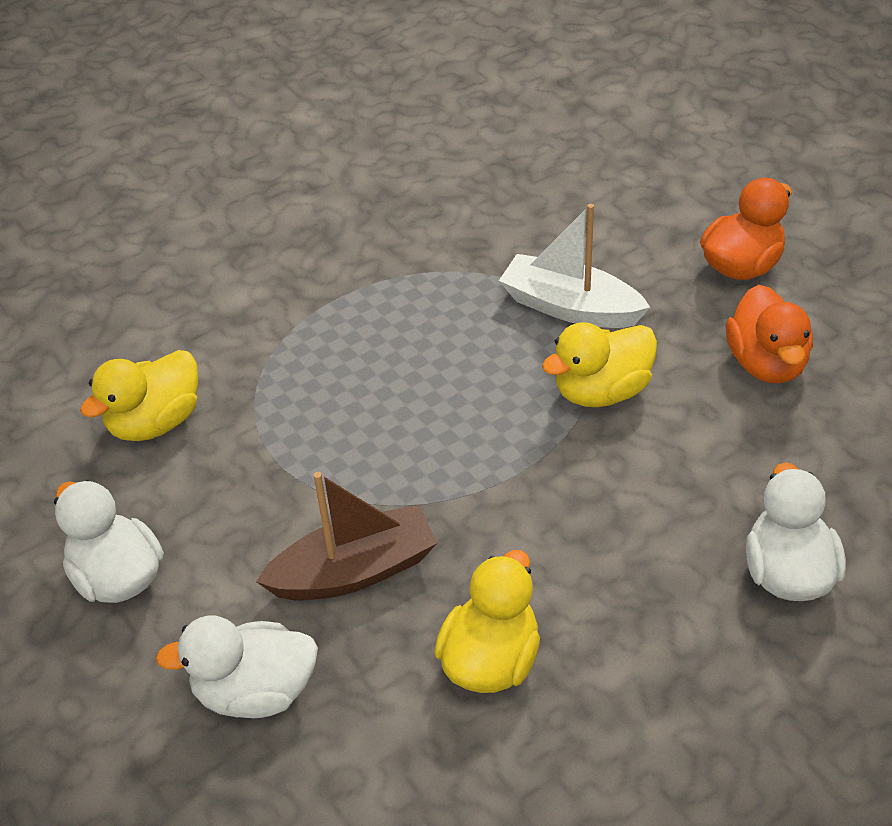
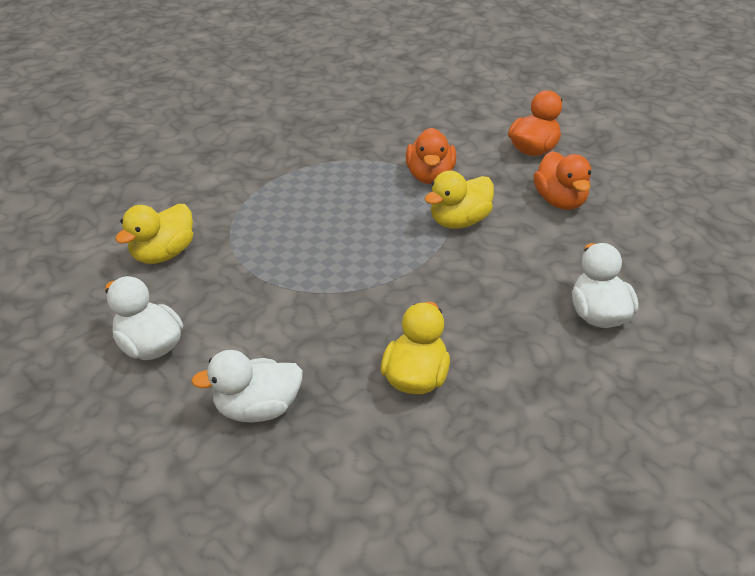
camera: 10 degrees left, 5 degrees down
(354, 571) = (314, 332): brown boat -> none
(570, 307) = (430, 176): white boat -> orange duck

